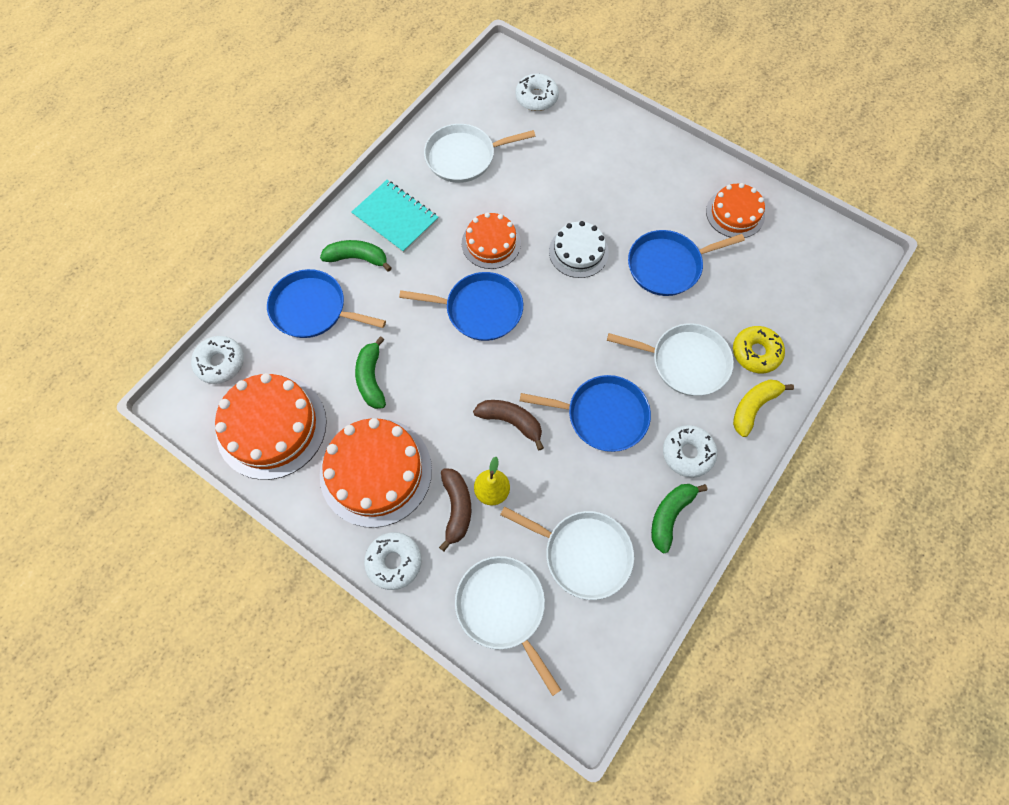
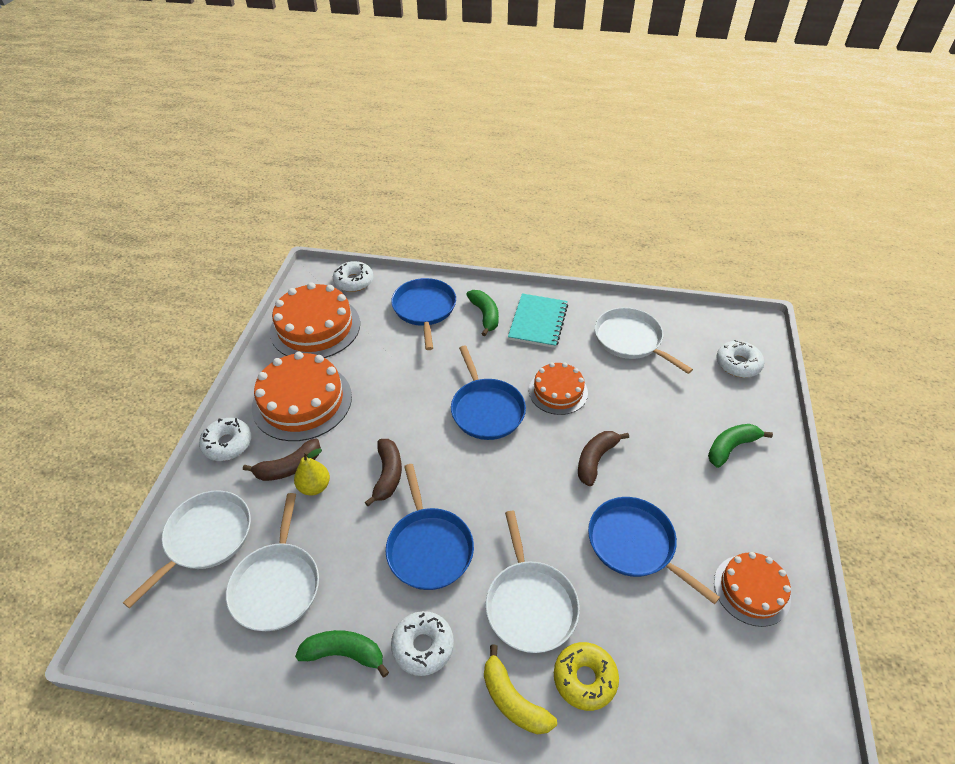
camera: 65 degrees right, 20 degrees down
(371, 378) = (382, 366): green banana -> green banana (731, 447)
(578, 252) = (595, 460): white cake -> brown banana
(753, 407) = (513, 700): yellow banana -> yellow banana turned 150 degrees counterclockwise

